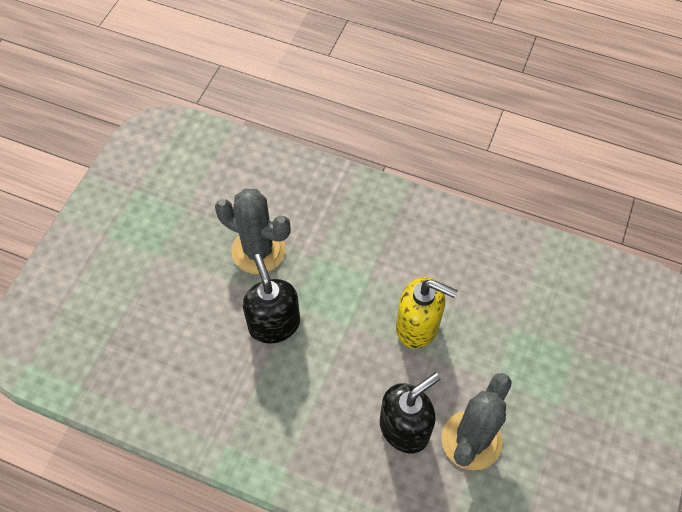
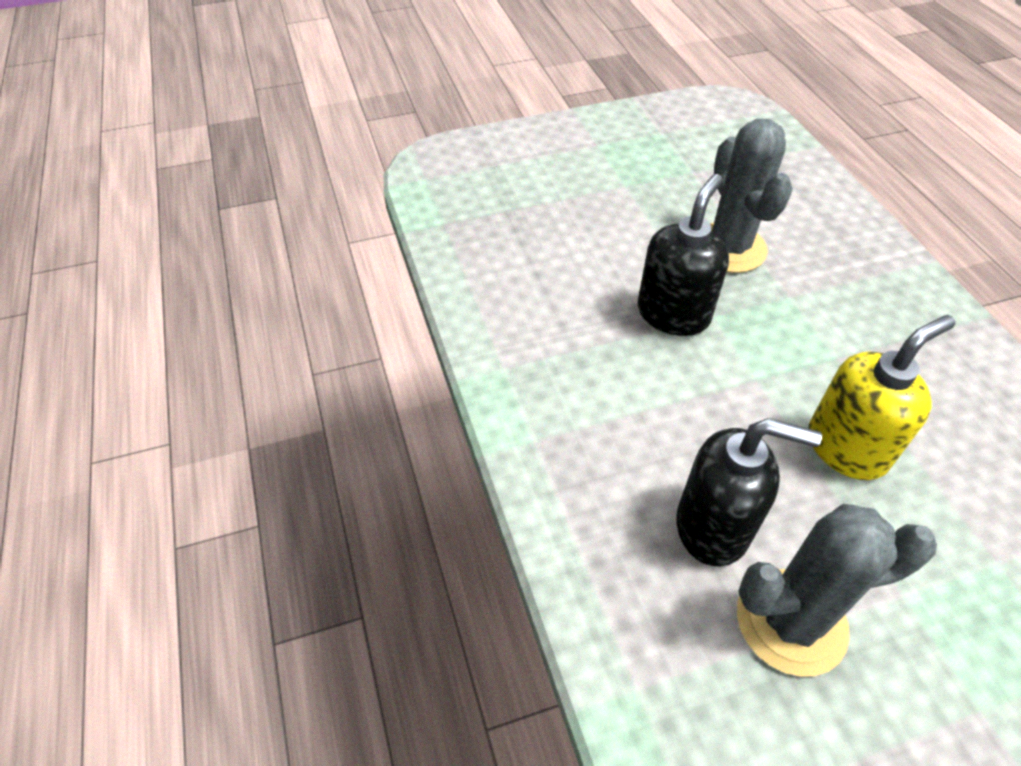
camera: 50 degrees right, 10 degrees down
(418, 326) = (847, 447): yellow soap dispenser -> yellow soap dispenser turned 105 degrees counterclockwise

